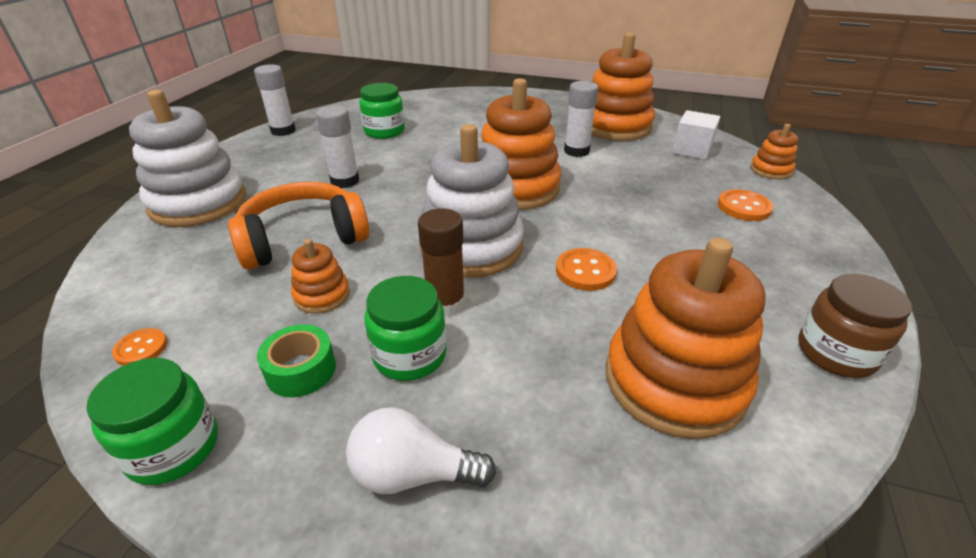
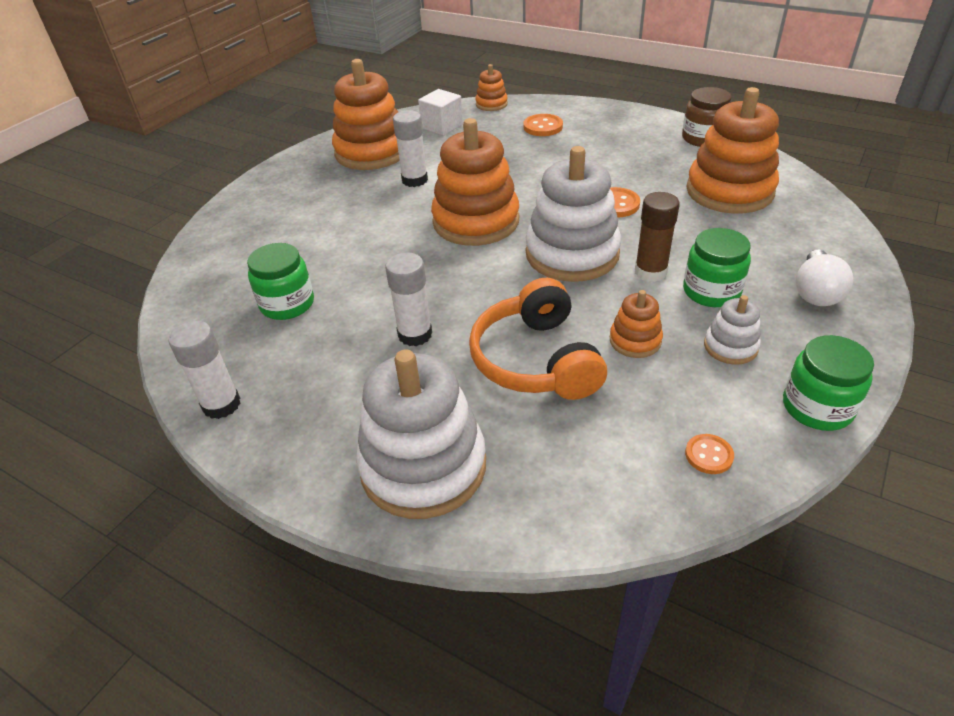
camera: 75 degrees left, 5 degrees up
(301, 370) = (730, 346): green tape -> white stacking toy

